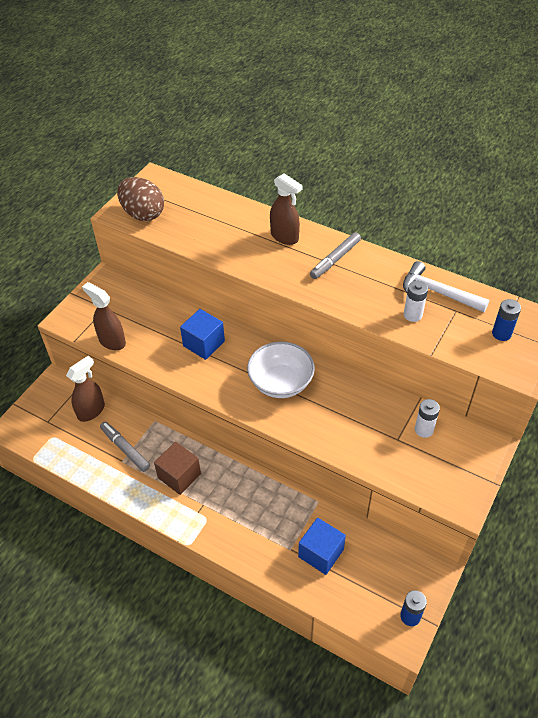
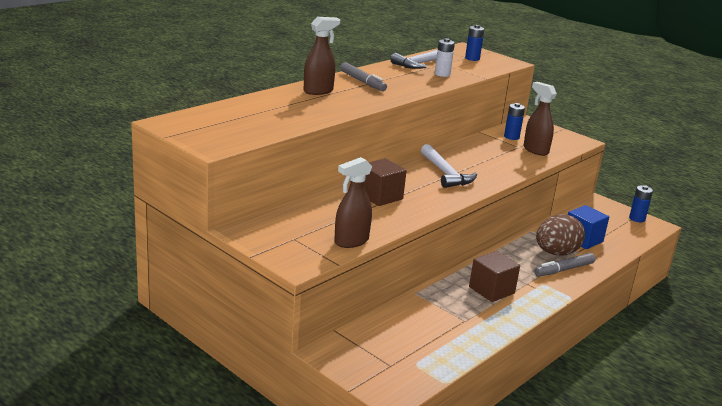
camera: 80 degrees left, 25 degrees down
(91, 411) = (386, 331): brown spray bottle -> brown spray bottle (535, 150)
(125, 449) = (449, 316): grey marker -> grey marker (564, 270)
(143, 214) = (228, 136): brown egg -> brown egg (556, 253)
(204, 344) = (380, 196): blue cube -> brown cube
(281, 383) = (445, 173): white bowl -> white hammer
(424, 430) = (511, 137): white battery -> blue battery

